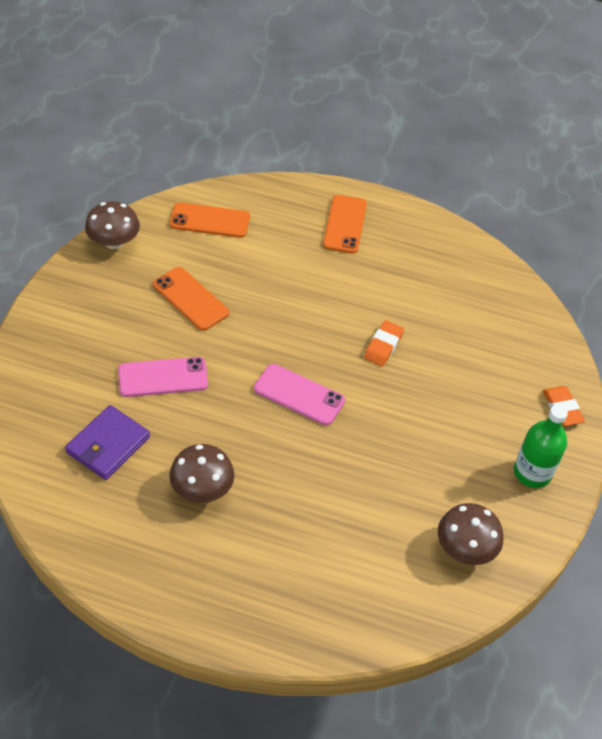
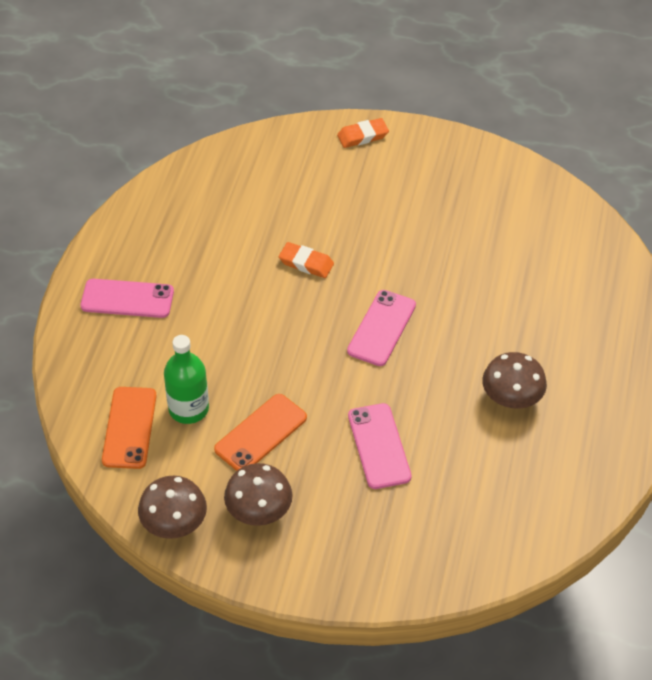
camera: 90 degrees left, 0 degrees up
(108, 445) = (476, 483): purple wallet -> none
(345, 224) = (127, 299): orange phone -> pink phone
(465, 548) = (528, 206): brown mushroom -> brown mushroom (259, 510)
(532, 473) = (439, 160): green bottle -> green bottle (188, 409)

